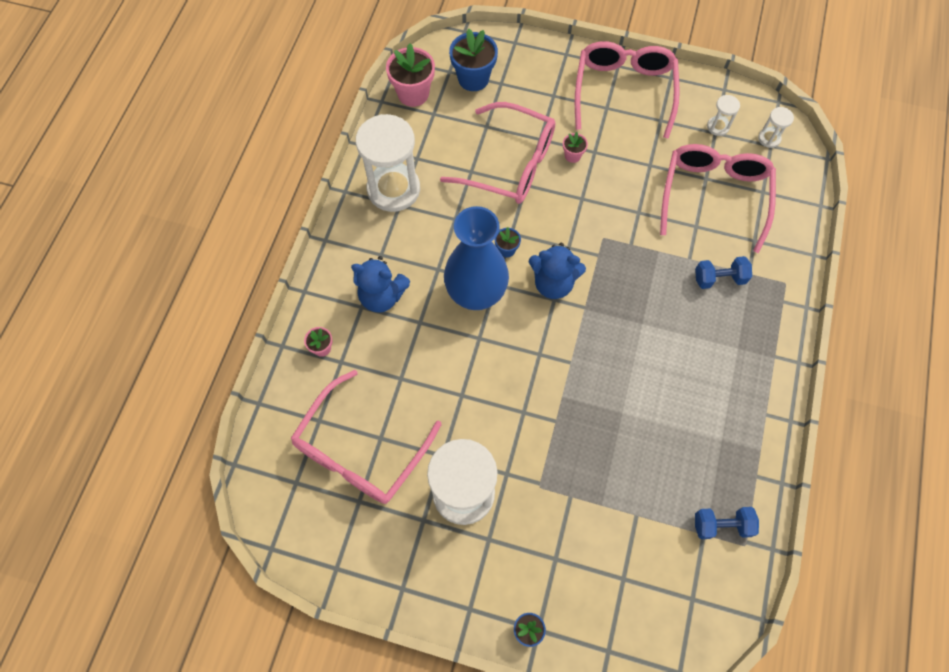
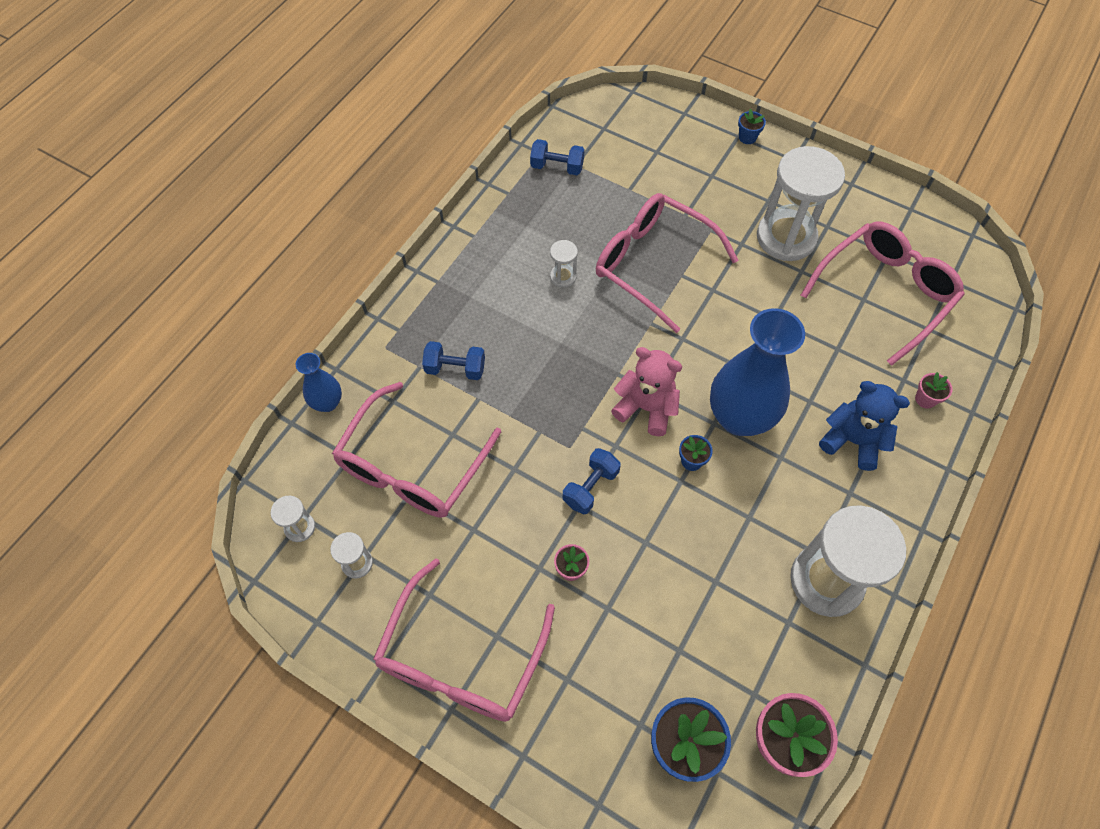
camera: 165 degrees left, 5 degrees down
(510, 164) = (659, 578): pink glasses -> pink glasses (653, 264)
(553, 283) = (646, 408): blue teddy bear -> pink teddy bear
(577, 212) = (590, 487): none -> blue dumbbell
(665, 390) = (563, 277): none -> white hourglass
(803, 226) = (327, 403): none -> blue vase

